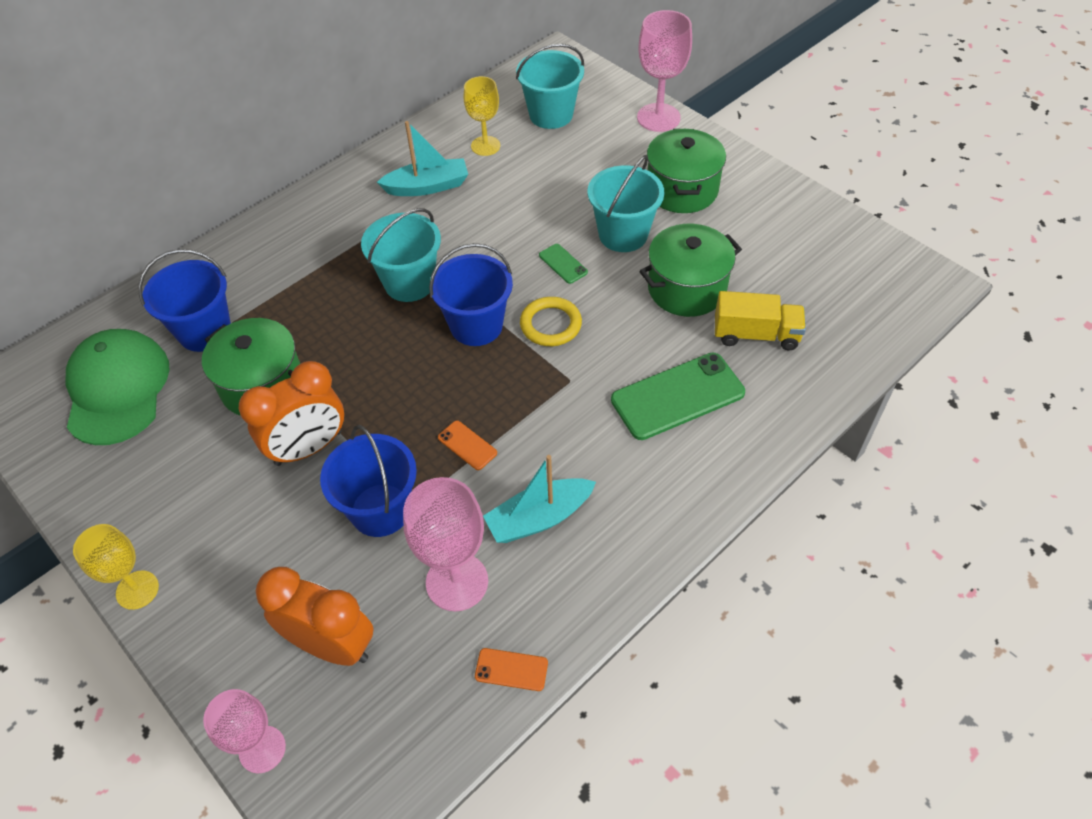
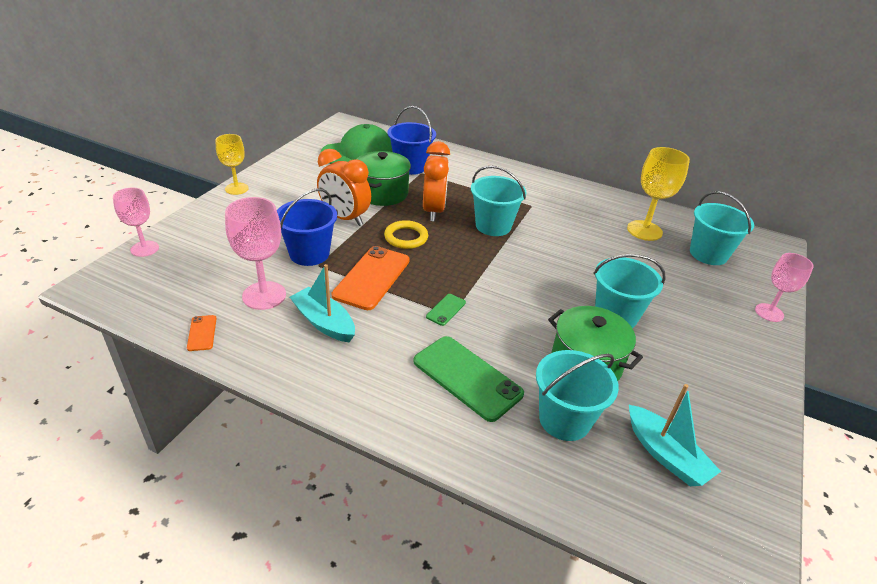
camera: 65 degrees right, 15 degrees down
(332, 645) = (212, 257): orange clock -> orange clock (434, 211)
(427, 186) = (583, 215): turquoise boat -> turquoise boat (665, 454)
(467, 445) = (372, 278): orange phone -> orange phone, size x2.17
(476, 325) = (475, 261): blue bucket -> none
(485, 146) = (644, 230): yellow goblet -> yellow goblet, size x1.50
(550, 324) = (497, 295): yellow ring -> yellow ring (406, 237)
(563, 264) = (560, 289): green phone -> green phone (446, 309)
(658, 117) = (769, 312): pink goblet -> pink goblet, size x0.67
(682, 190) = (697, 342): green pot -> none
(756, 334) = (564, 419): yellow truck -> turquoise bucket

